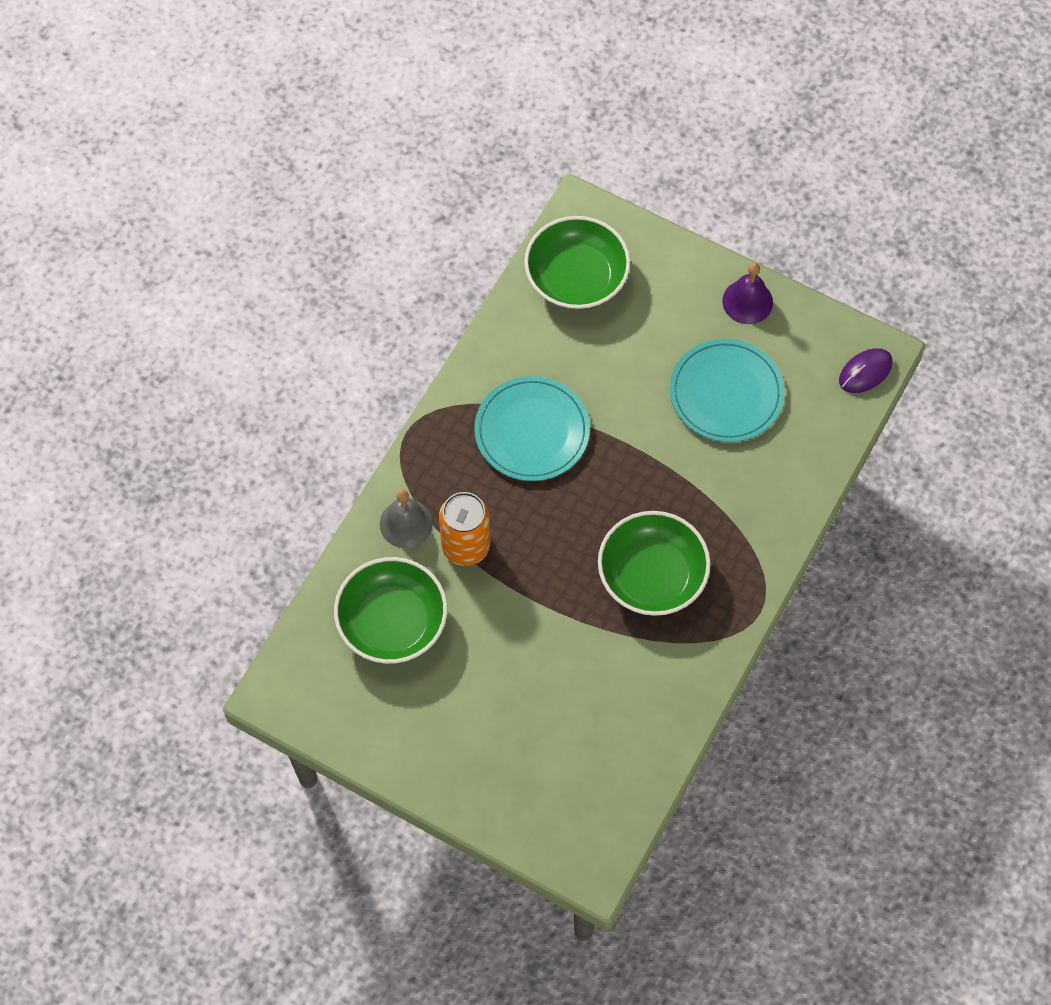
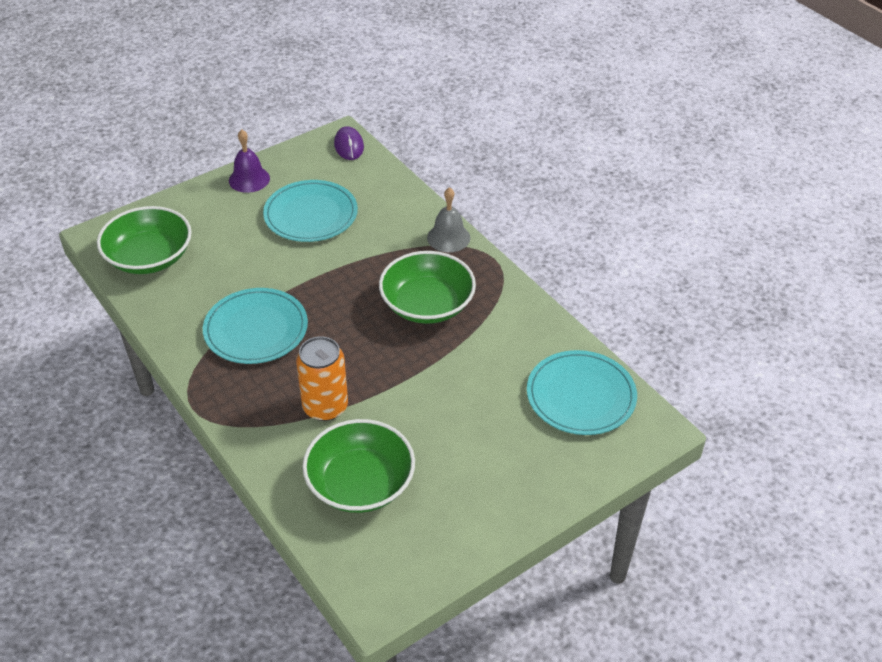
camera: 65 degrees left, 20 degrees down
(406, 523) = (276, 439): grey bell -> grey bell (448, 237)
(601, 778) = (581, 395): none -> turquoise plate

